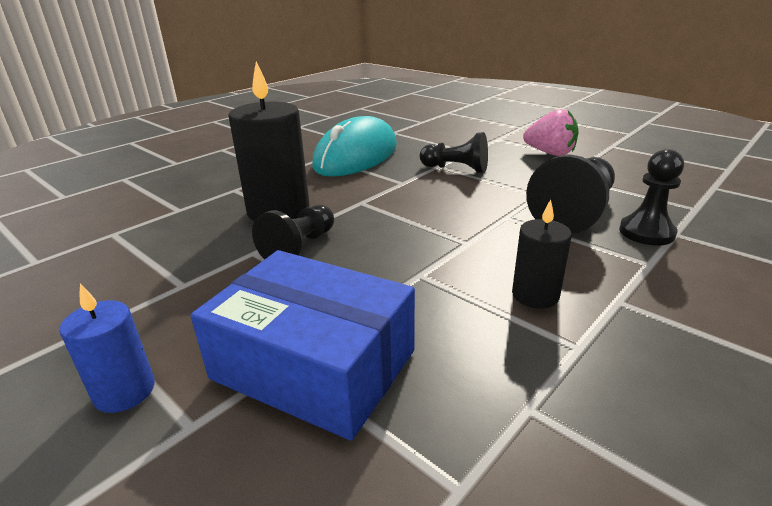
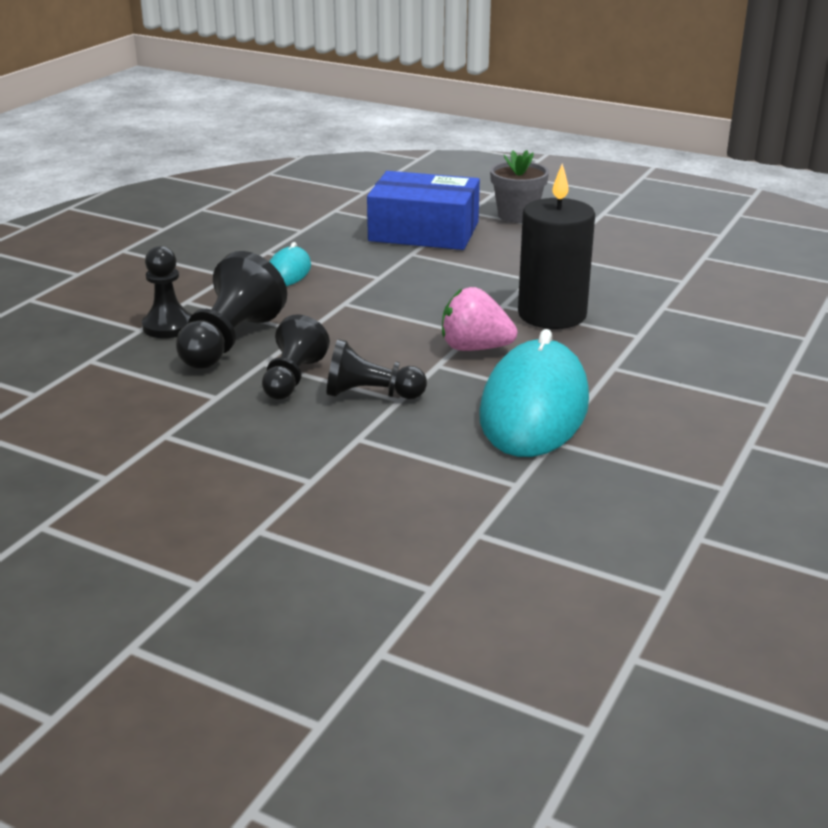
camera: 165 degrees right, 0 degrees up
(124, 391) = (517, 215): blue candle -> grey flower pot
(300, 247) = (493, 285): black pawn -> black pawn (292, 378)
(535, 295) = (288, 272): black candle -> turquoise mouse
(550, 153) = (224, 443): pink strawberry -> pink strawberry (475, 348)

